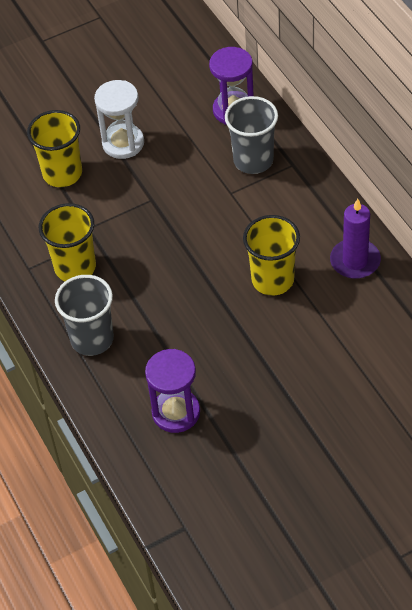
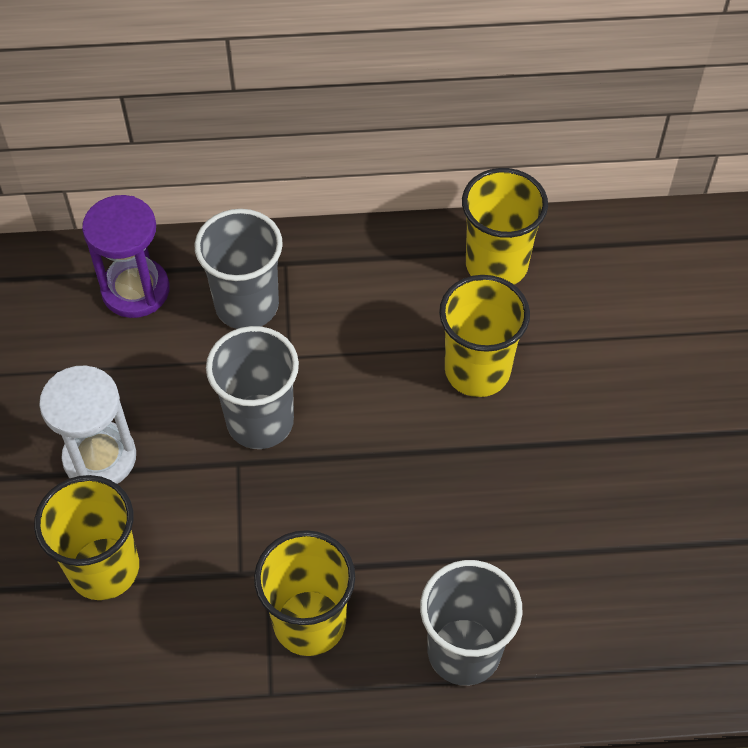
camera: 70 degrees left, 5 degrees up
(176, 412) = (653, 587): purple hourglass -> none
(182, 198) = (260, 421): none -> grey cup
(355, 261) = (496, 264): purple candle -> yellow cup

